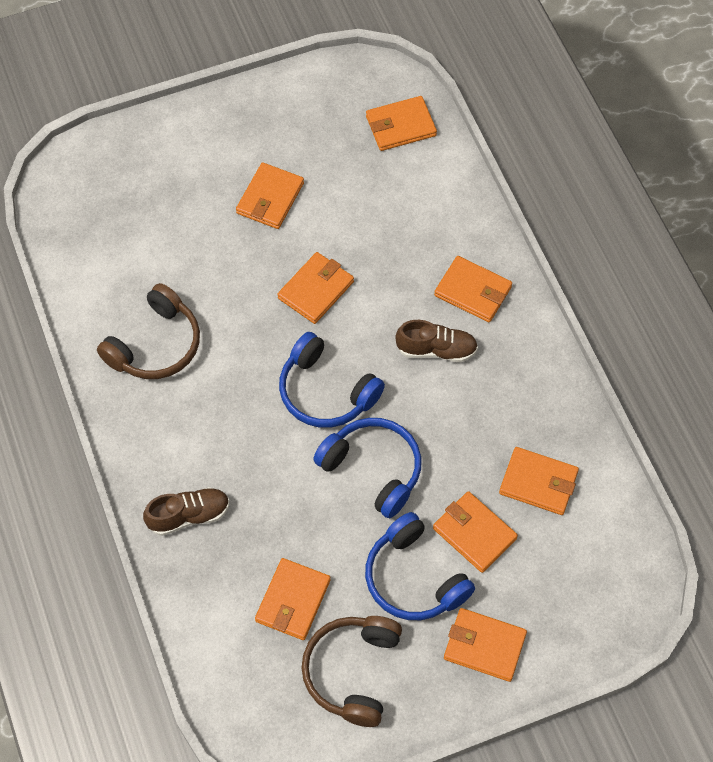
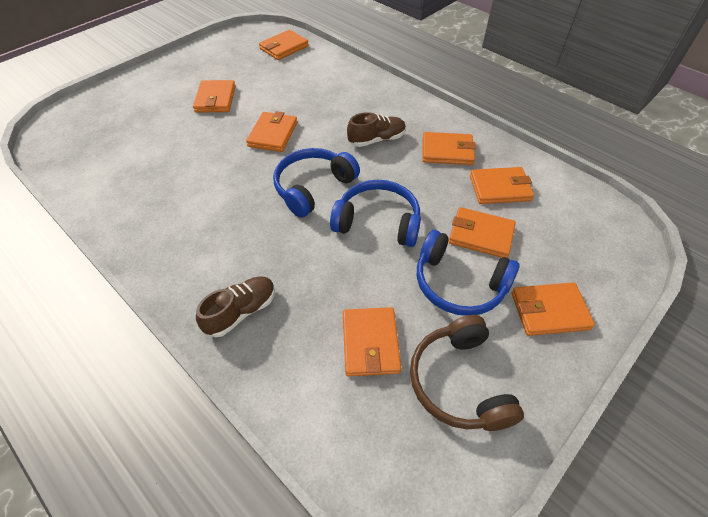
camera: 25 degrees left, 10 degrees down
(156, 345) = (162, 202): brown headphones -> none
(325, 392) = (313, 187): blue headphones -> blue headphones turned 120 degrees clockwise
(473, 291) = (379, 105): orange wallet -> orange wallet (447, 151)

